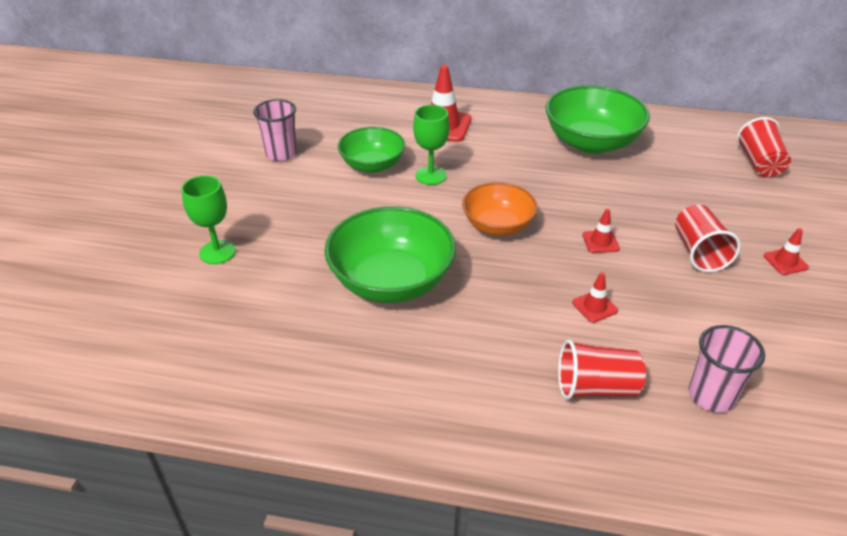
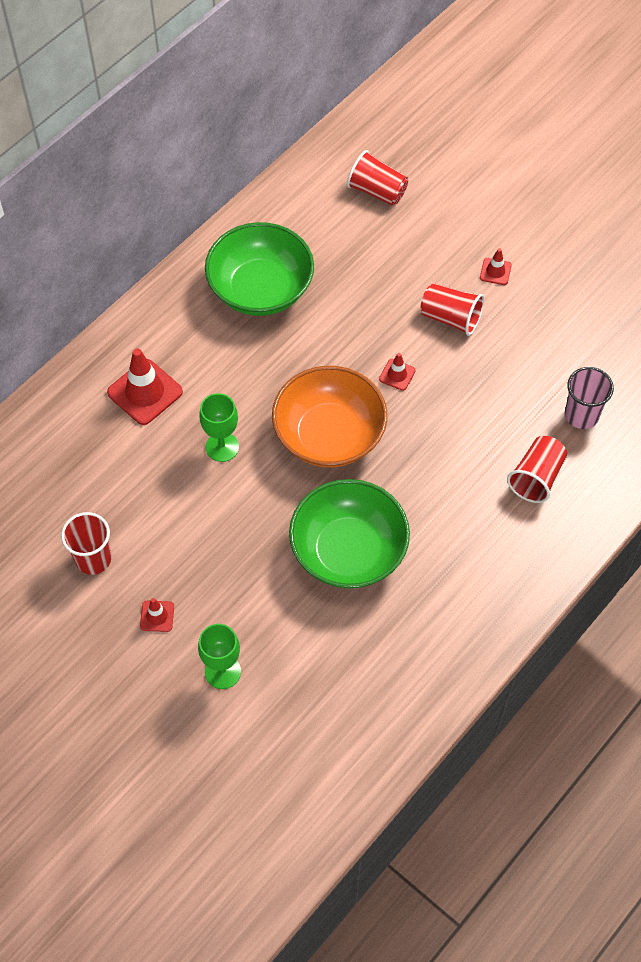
camera: 60 degrees left, 20 degrees up
(281, 154) = (93, 559): pink cup -> red cup
(372, 165) = (171, 487): green bowl -> none
(497, 225) = (329, 435): orange bowl -> orange bowl, size x1.57
(594, 306) = (463, 427): red traffic cone -> red traffic cone (157, 616)

